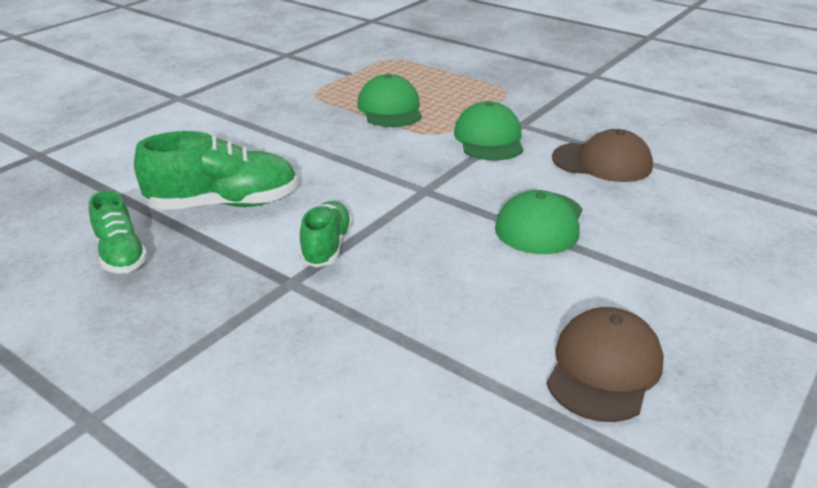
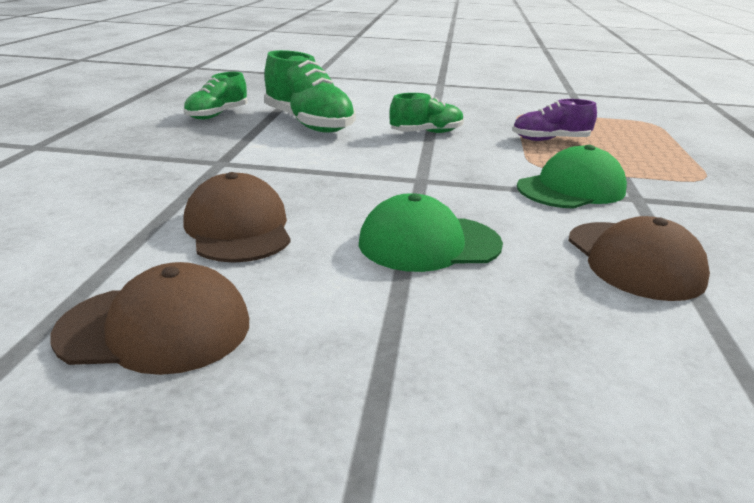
camera: 60 degrees right, 5 degrees down
(326, 247) = (281, 163): green shoe -> green shoe (426, 133)
(390, 109) = (550, 140): green cap -> purple shoe
(459, 301) = (238, 228): none -> brown cap

